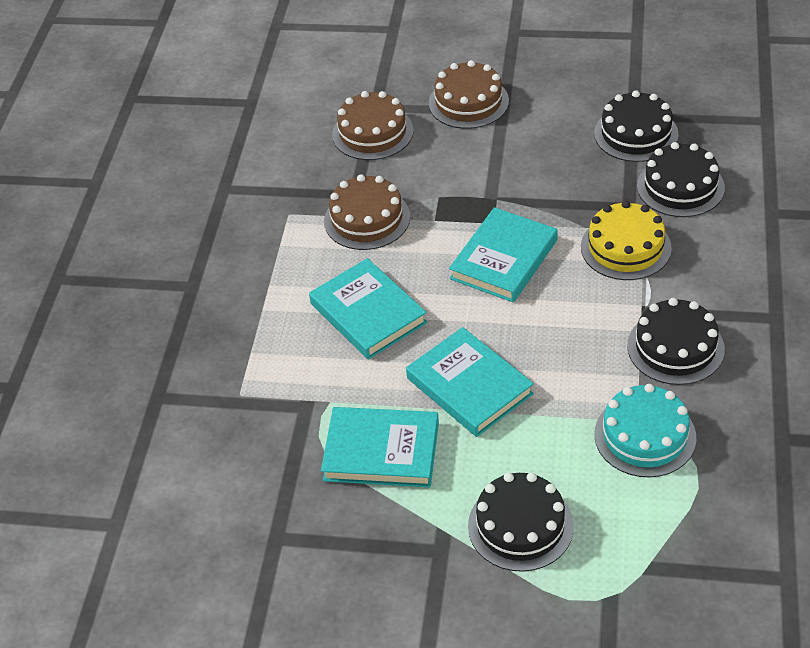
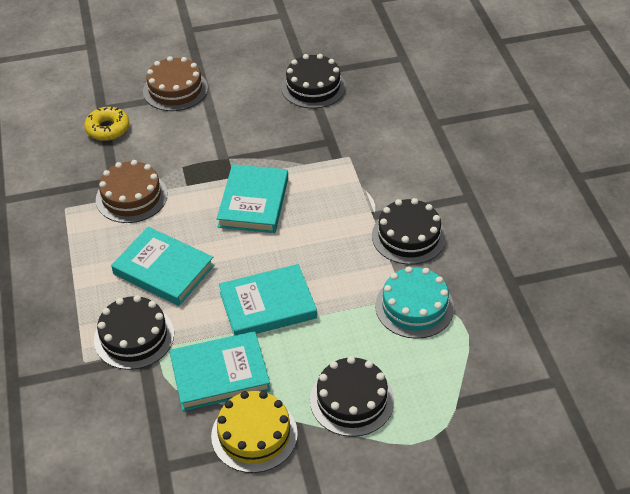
camera: 25 degrees left, 0 degrees up
(372, 132) = (108, 129): brown cake -> yellow donut
(469, 386) = (268, 305): turquoise book -> turquoise book turned 45 degrees counterclockwise
(625, 247) = (341, 172): yellow cake -> yellow cake (254, 434)
(680, 187) = (362, 118): black cake -> black cake (134, 336)

